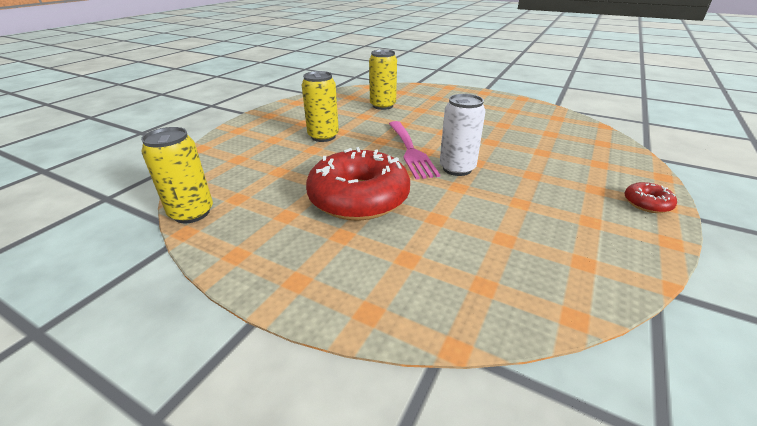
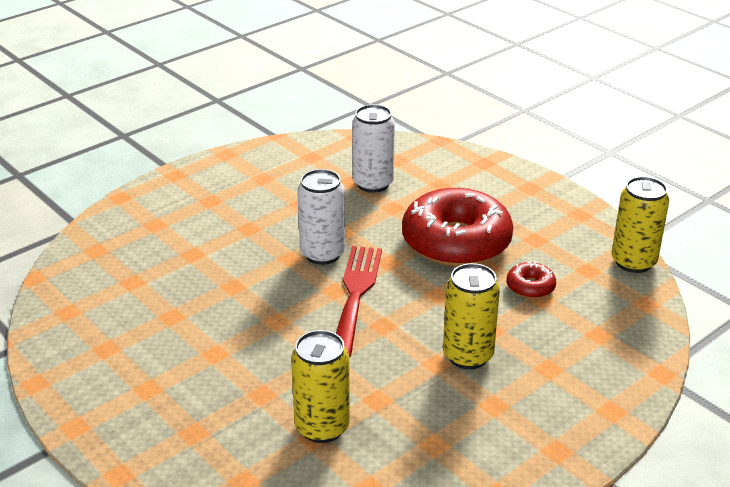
camera: 160 degrees left, 0 degrees up
(411, 151) = (355, 294): pink fork -> red fork
(479, 241) = (373, 183): none -> white can
(647, 203) = (189, 179): red donut -> red donut (530, 287)

